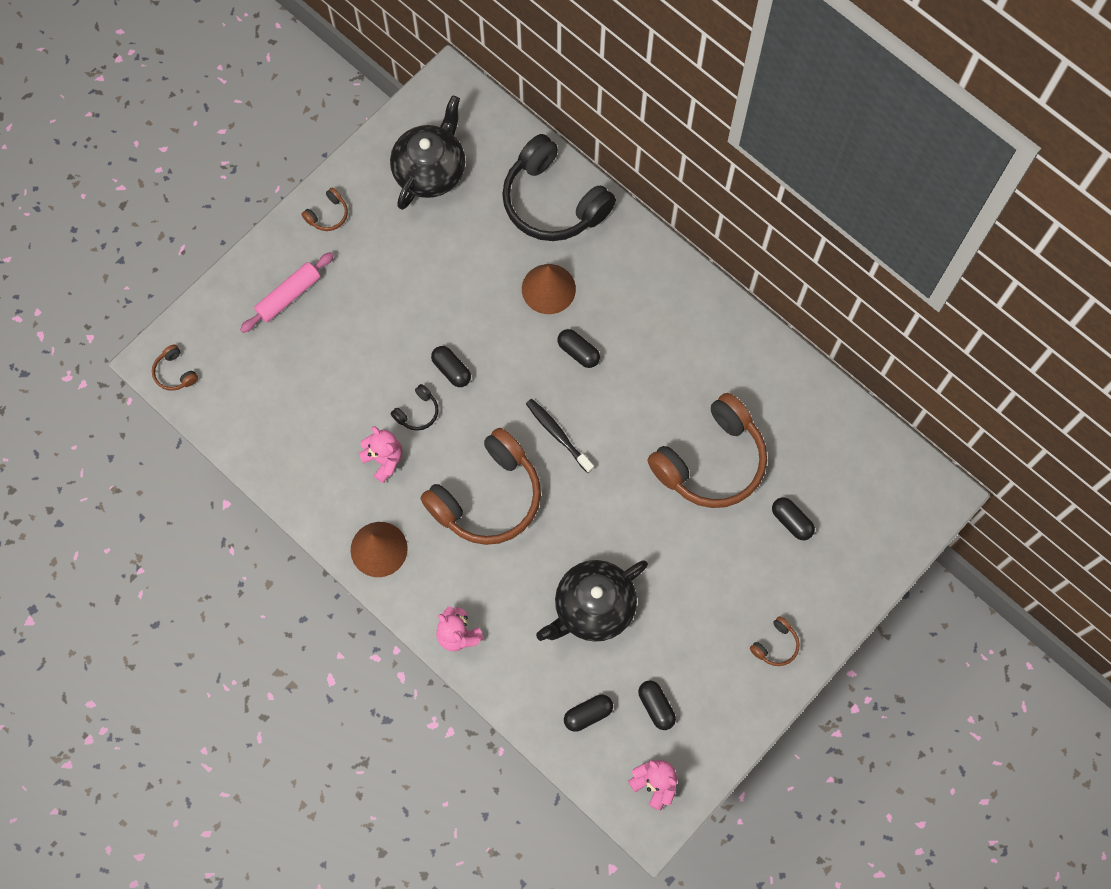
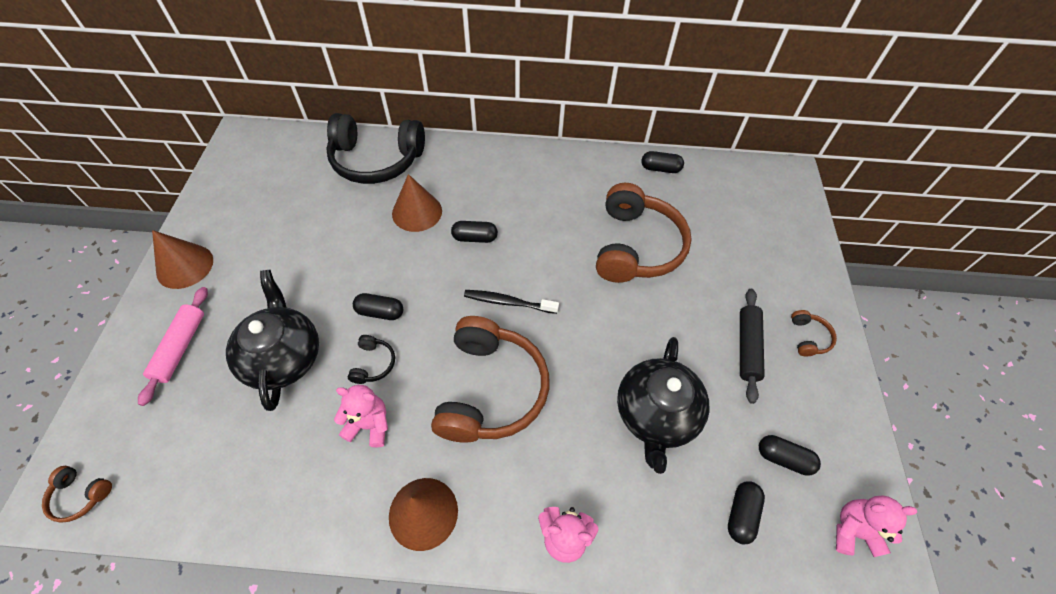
camera: 40 degrees left, 15 degrees down
(328, 215) = (185, 266): brown headphones -> brown cone
(430, 170) = (261, 191): black teapot -> black teapot (283, 357)
(716, 614) = (747, 347): none -> black rolling pin
(791, 521) = (726, 248): black capsule -> black capsule (660, 169)

